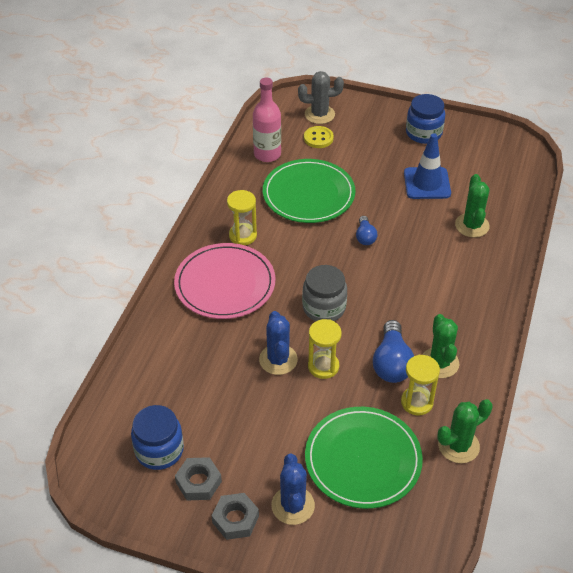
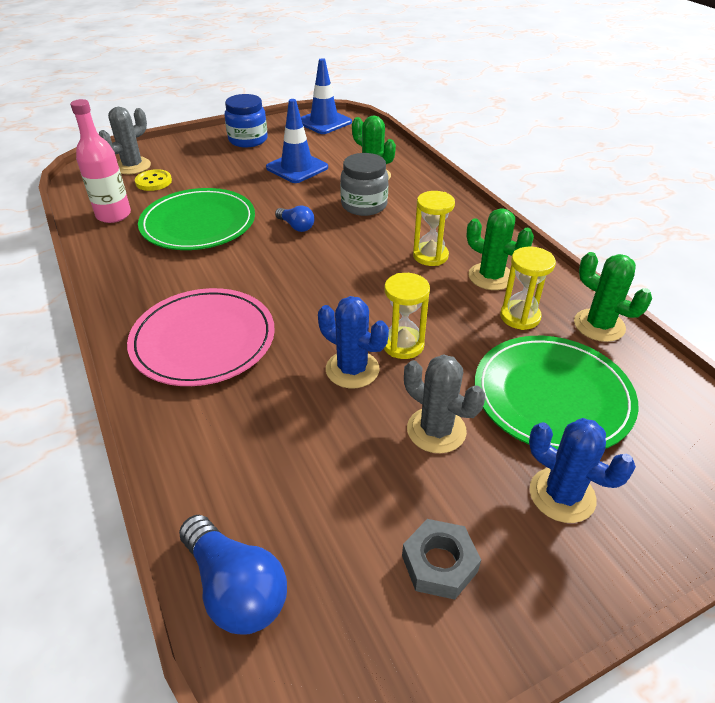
camera: 45 degrees left, 5 degrees down
(159, 450) = (345, 569): blue jar -> none
(235, 519) = (533, 567): grey nut -> none
(243, 235) = (170, 289): yellow hourglass -> yellow hourglass (430, 256)
(277, 426) = (436, 430): none -> grey cactus
(324, 308) = (335, 298): grey jar -> grey jar (364, 205)
(391, 363) = (456, 302): blue light bulb -> blue light bulb (236, 588)
(458, 446) = (599, 325): green cactus -> green cactus turned 60 degrees counterclockwise
(504, 147) = (324, 122): none -> blue traffic cone

